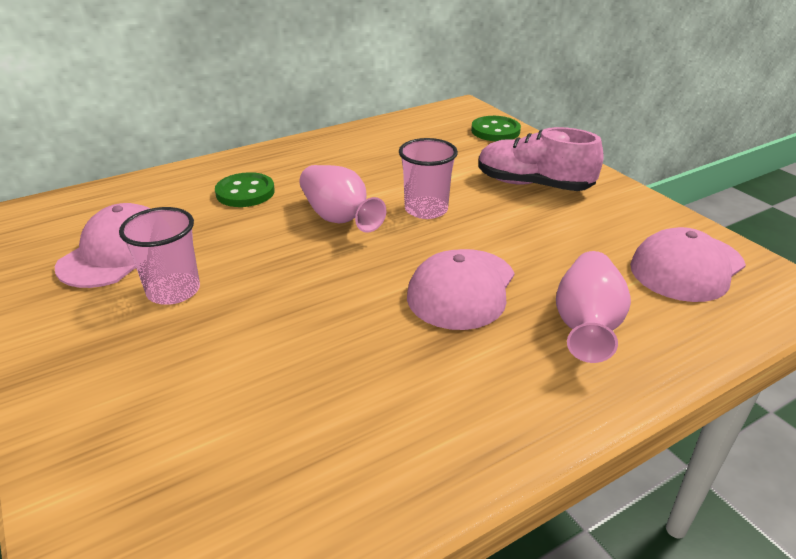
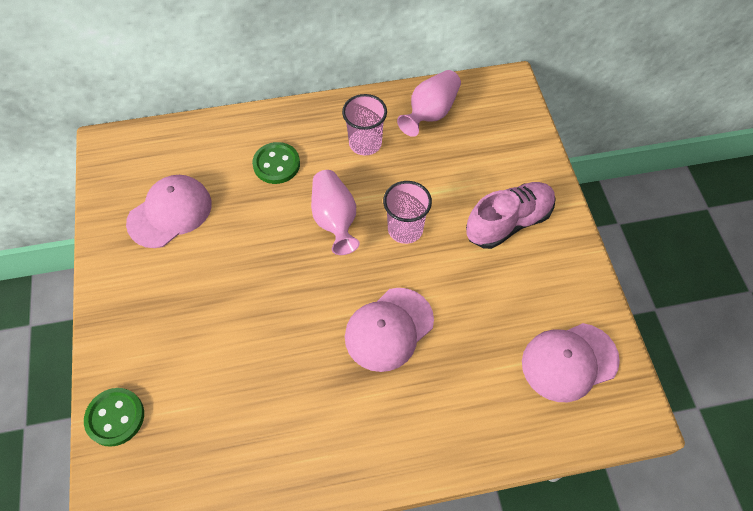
camera: 20 degrees right, 25 degrees up
(173, 291) = (197, 267): pink cup -> pink cup (365, 143)
(495, 131) = (518, 132): green button -> green button (115, 417)
(533, 185) = (508, 222): pink shoe -> pink shoe turned 105 degrees clockwise
(586, 325) = (456, 394): pink vase -> pink vase (430, 113)

